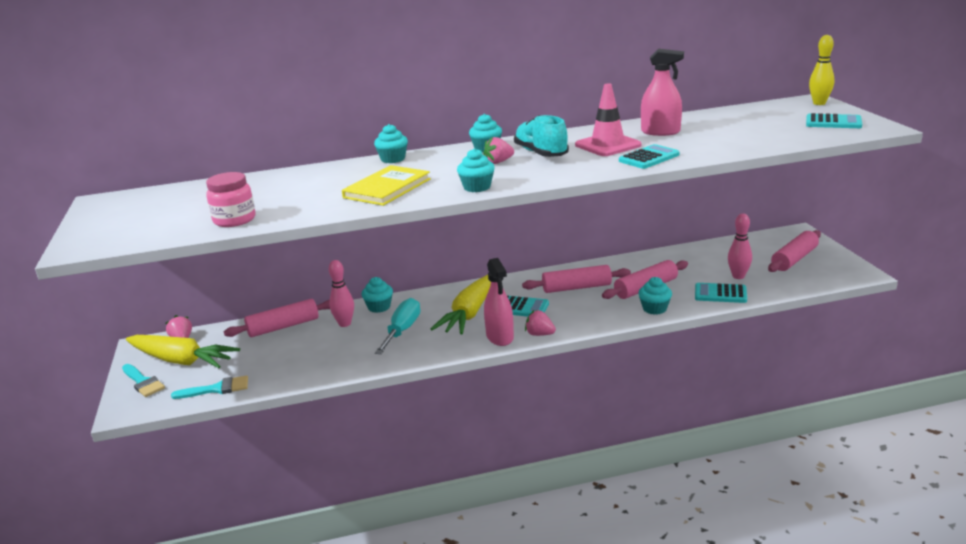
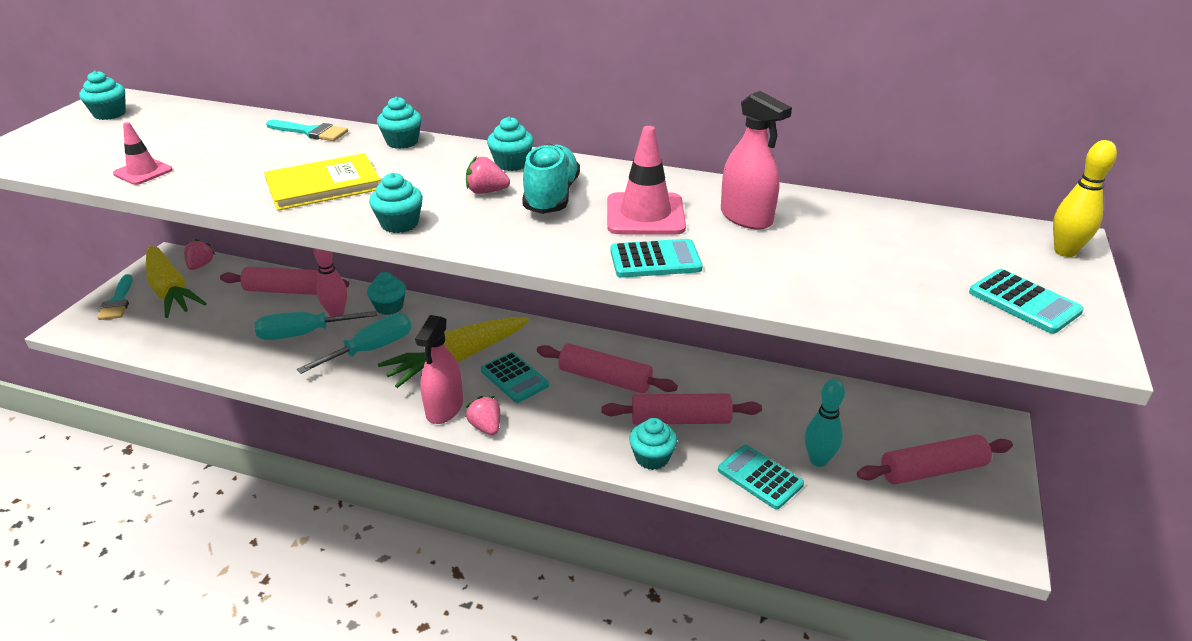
camera: 30 degrees right, 10 degrees up
(122, 206) = (109, 114): none -> turquoise cupcake
(217, 389) = (153, 340): turquoise brush -> turquoise brush (311, 132)
(234, 220) = (143, 172): pink jar -> pink traffic cone
(337, 342) = (303, 334): none -> turquoise screwdriver
(738, 276) = (818, 460): pink bowling pin -> turquoise bowling pin

